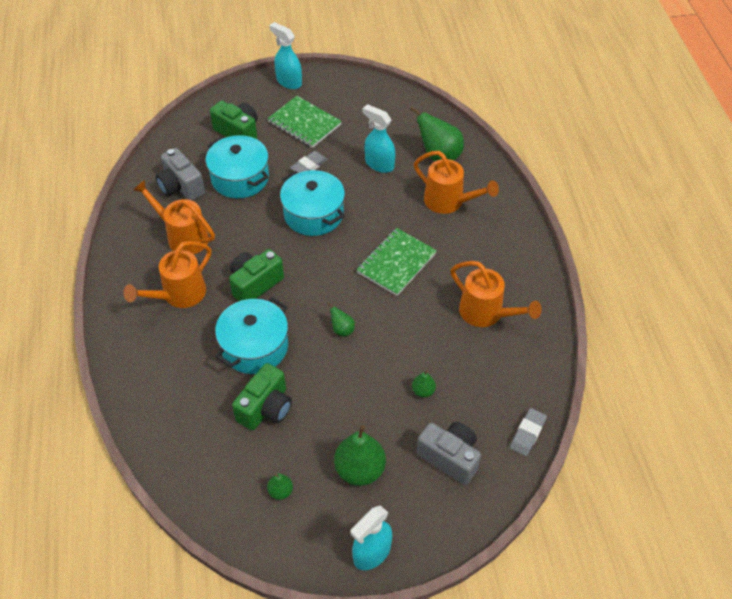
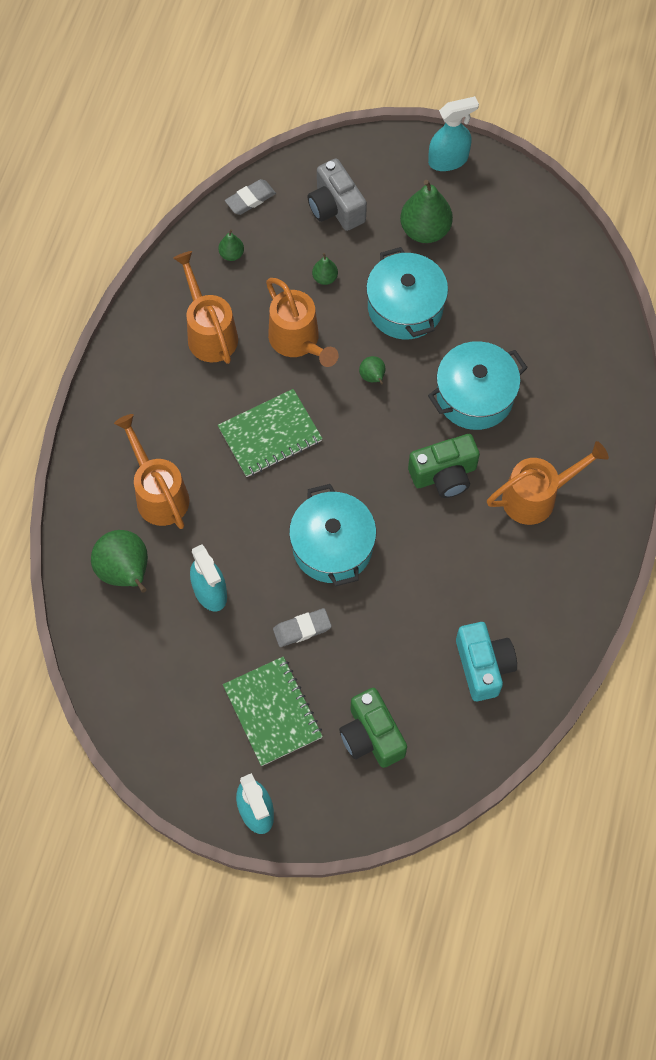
camera: 155 degrees left, 15 degrees up
(181, 187) = (483, 666): grey camera -> turquoise camera
(182, 236) = (506, 581): orange watering can -> orange watering can (298, 342)
(240, 178) = (401, 647): turquoise pot -> turquoise pot (405, 307)
(266, 408) = (489, 324): green camera -> none
(280, 491) = (507, 240): green pear -> green pear (231, 254)

